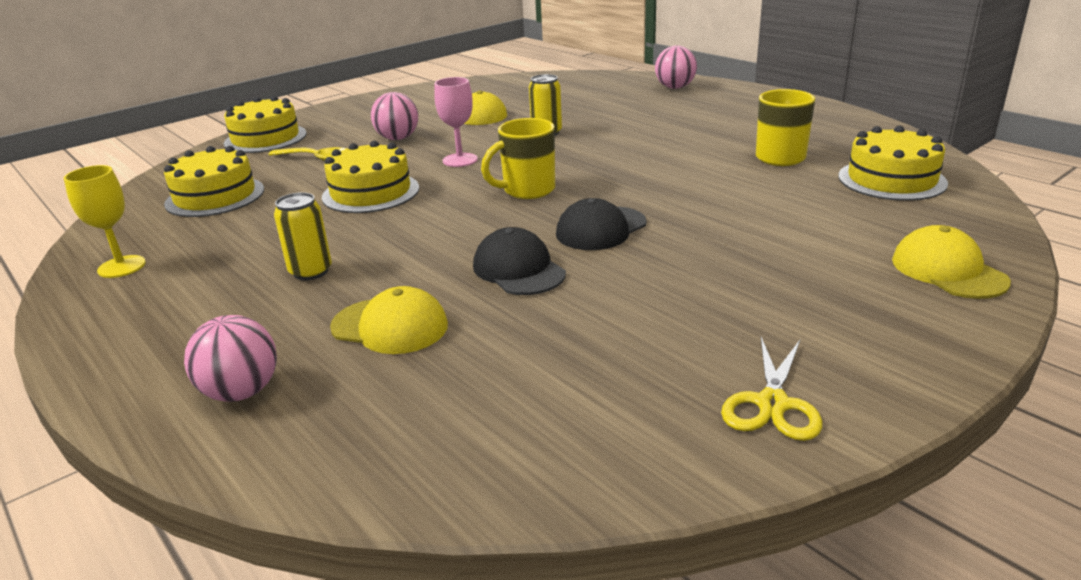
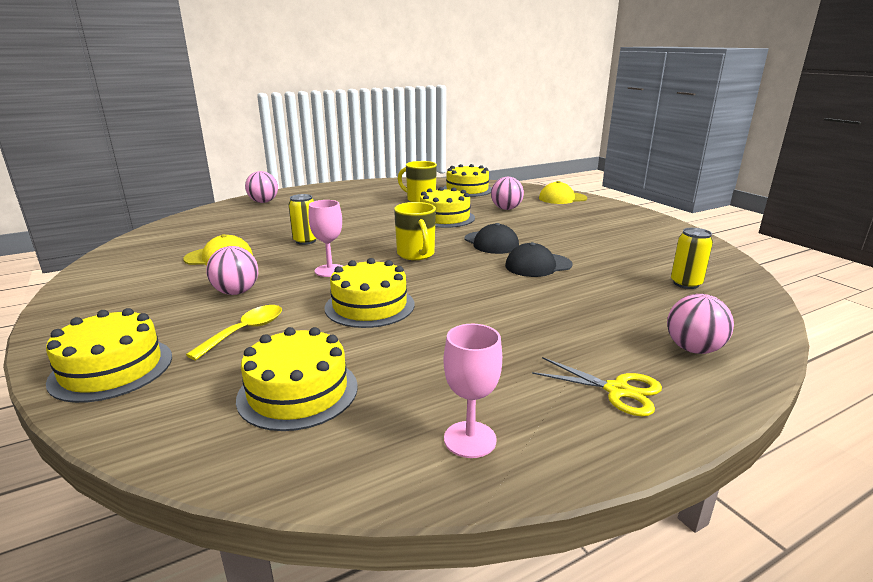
camera: 80 degrees left, 5 degrees down
(121, 267) = (470, 439): yellow goblet -> pink goblet
(311, 272) = (519, 329): yellow can -> yellow can (686, 283)
(390, 326) = (606, 302): yellow cap -> none
(699, 185) = (444, 218): none -> yellow cake
(772, 404) = (667, 235): yellow scissors -> yellow scissors (617, 391)
(799, 223) = (506, 209): none -> pink ball

